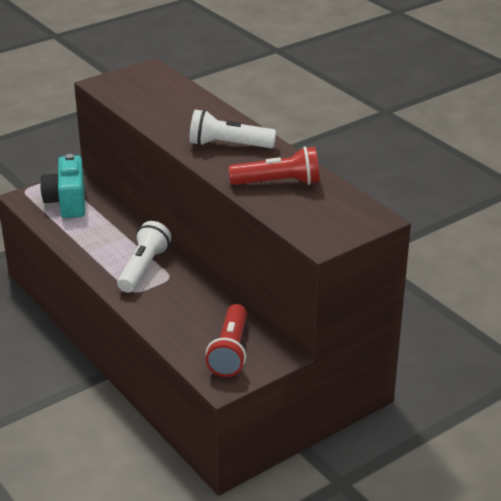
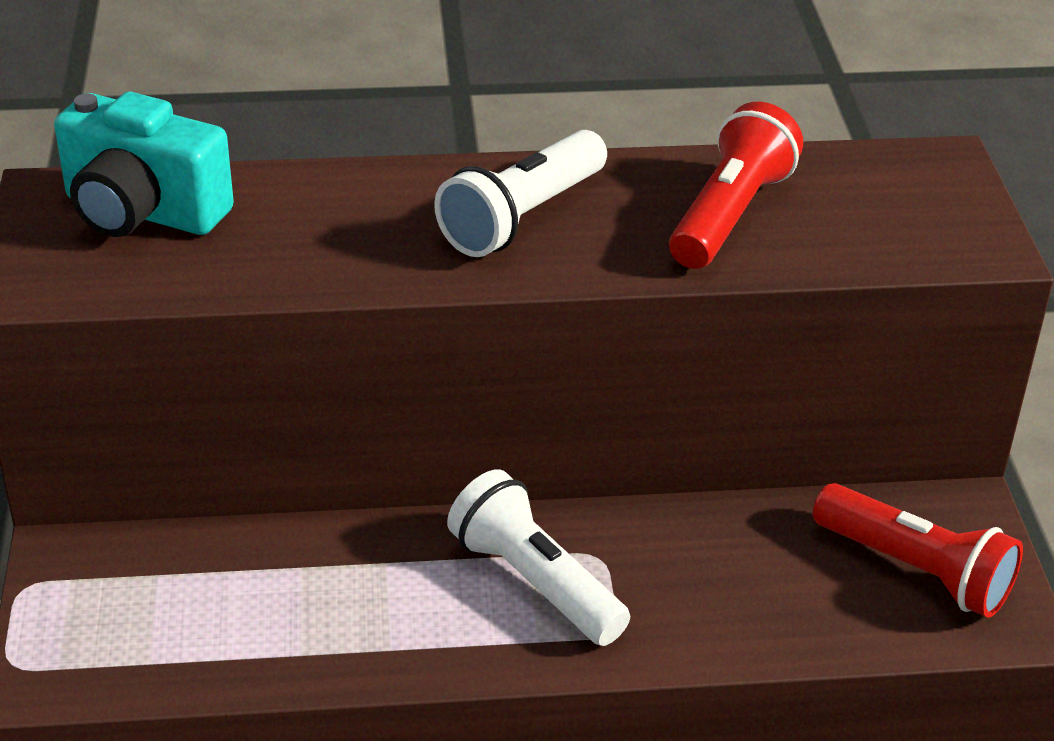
camera: 60 degrees left, 5 degrees up
(67, 202) = (150, 606): turquoise camera -> turquoise camera (142, 212)

